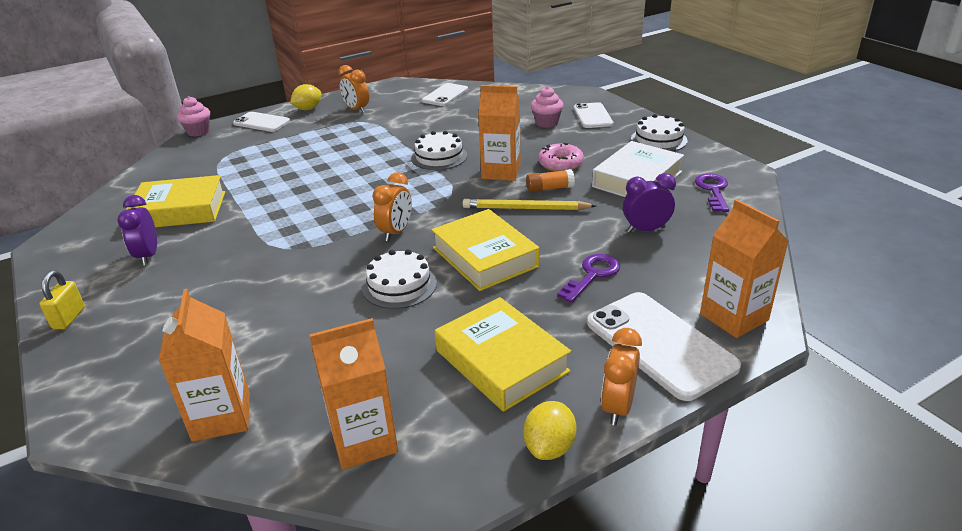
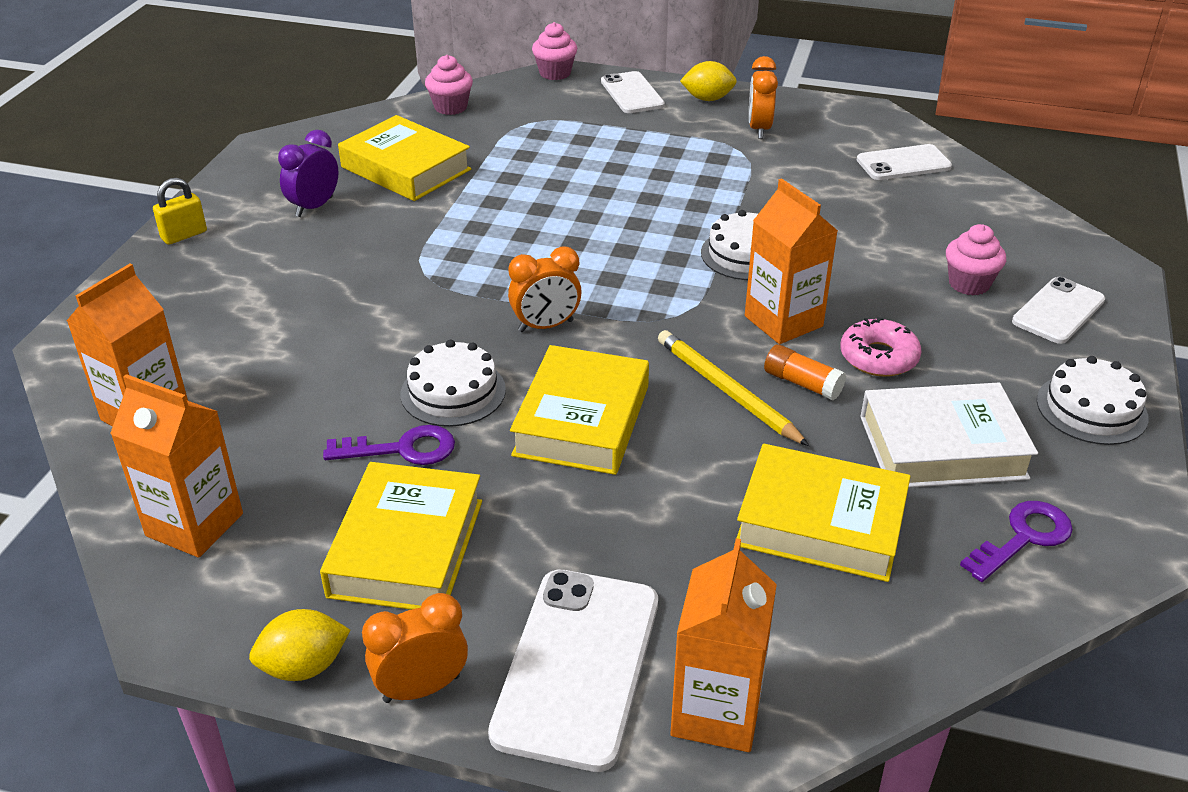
camera: 45 degrees right, 5 degrees up
(157, 172) = (450, 107): none -> pink cupcake
(592, 275) = (654, 530): purple key -> purple key (402, 449)
(646, 230) = (821, 523): purple clock -> yellow book

